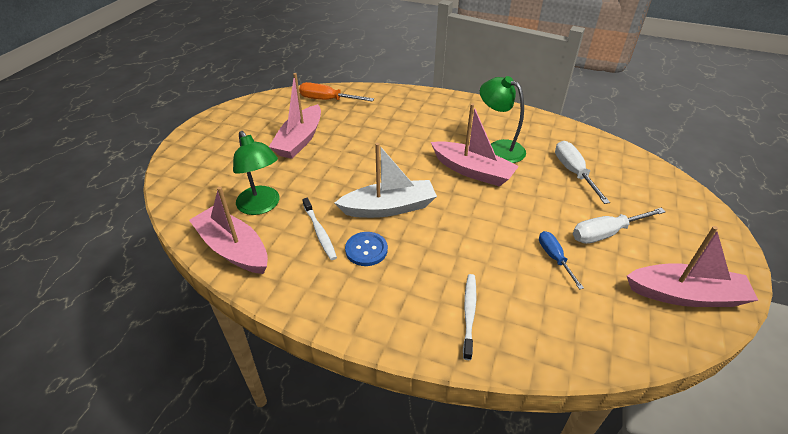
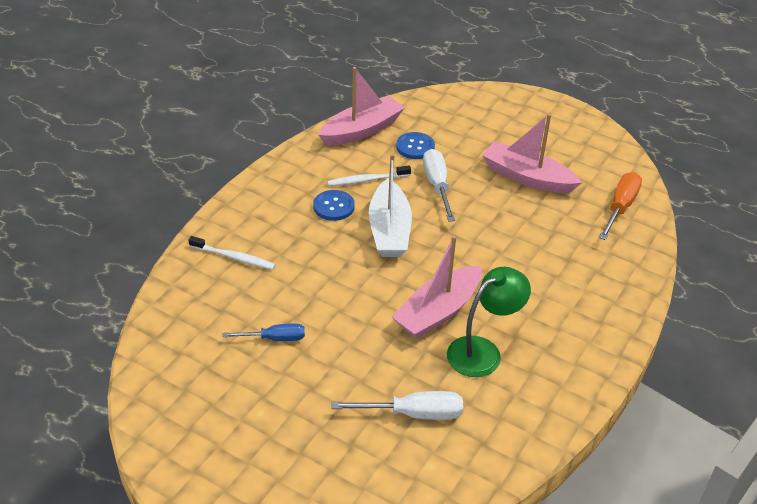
camera: 100 degrees right, 0 degrees up
(261, 206) = (415, 147): green lamp -> blue button
(606, 233) = (294, 399): white screwdriver -> white screwdriver (437, 185)
(685, 295) = (185, 428): pink boat -> none

